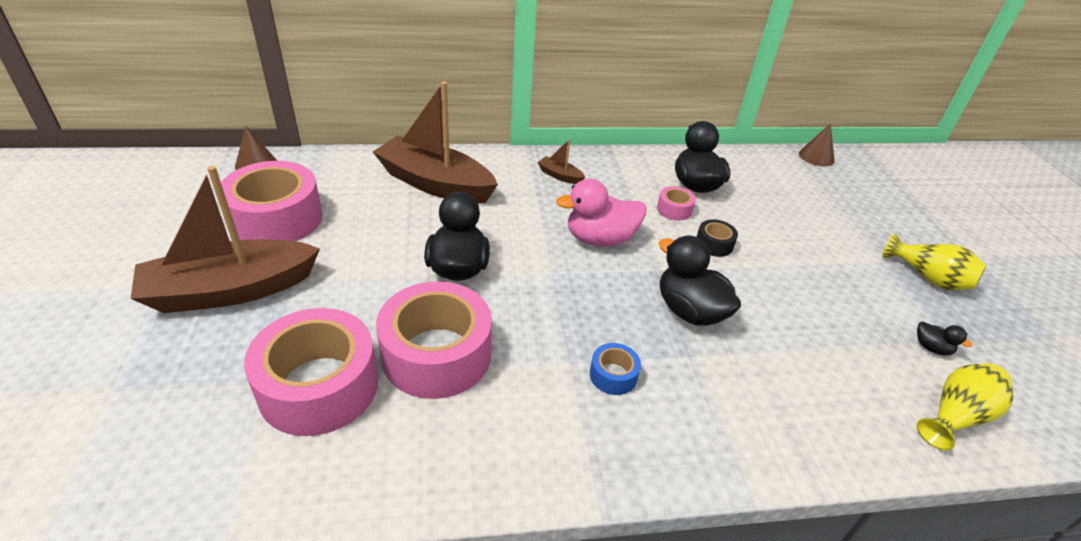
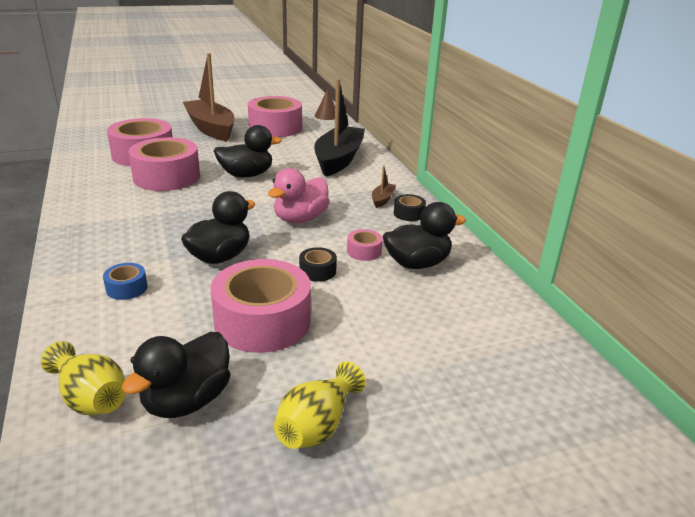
camera: 80 degrees right, 10 degrees down
(435, 184) = (338, 160): brown boat -> black boat
(596, 167) = (409, 213): none -> black tape
(600, 239) = (300, 219): pink duck -> pink duck turned 120 degrees counterclockwise
(613, 375) = (149, 228): blue tape -> blue tape (126, 288)
(806, 291) = (262, 321): none -> pink tape
(816, 157) = (565, 359): brown cone -> none
(931, 348) = (187, 400): black duck -> black duck, size x2.19

